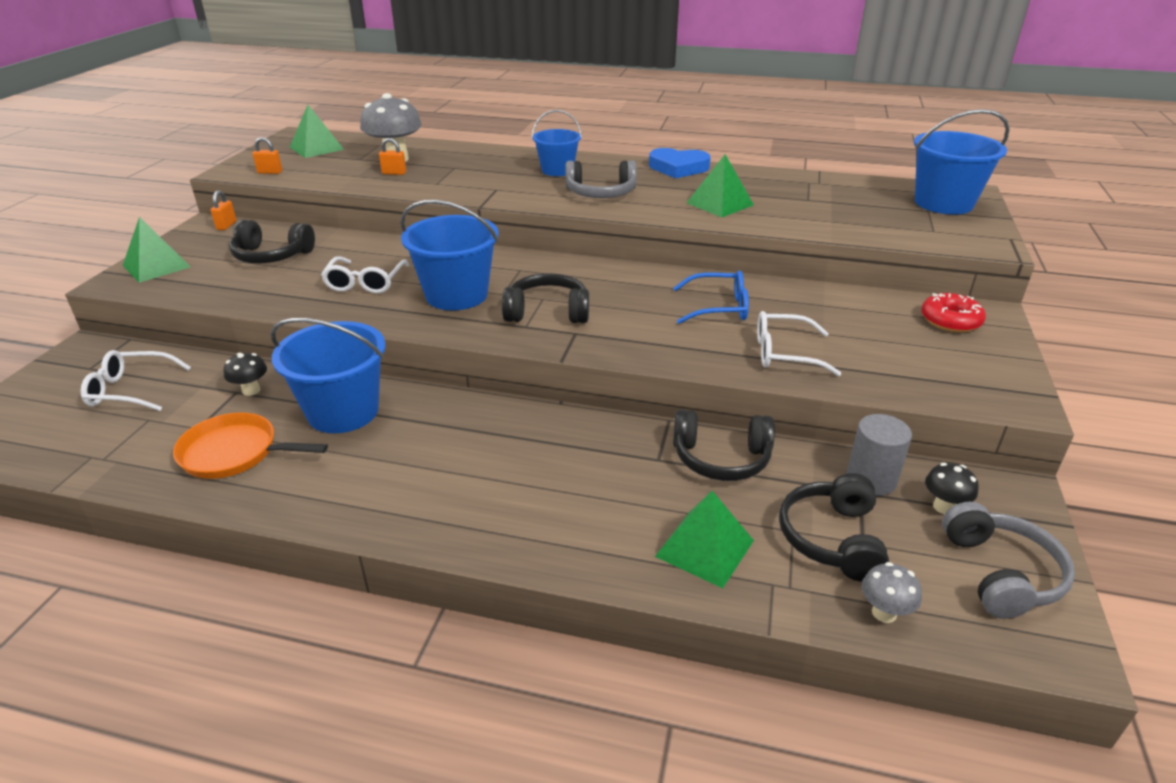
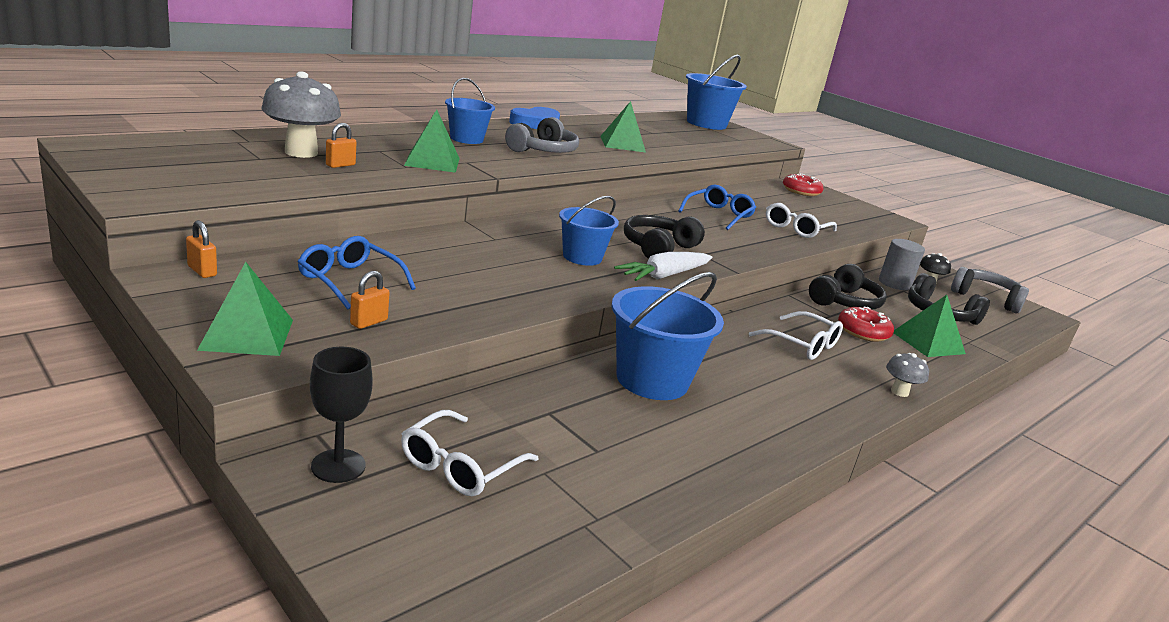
camera: 60 degrees left, 10 degrees down
(99, 358) = (338, 466): none -> black goblet
(235, 453) = (667, 446): orange pan -> none
(251, 390) = (557, 405): black mushroom -> none
(270, 172) = (197, 190): orange padlock -> orange padlock (369, 322)
(271, 256) = (350, 281): black headphones -> blue glasses
(316, 148) = (171, 155): green pyramid -> green pyramid (432, 161)
(365, 283) = (498, 272): white glasses -> white glasses (802, 344)
(456, 295) = (582, 257): blue bucket -> blue bucket, size x0.63
(480, 335) = (664, 276): none -> white carrot
(650, 492) = (863, 331): none -> red donut
(884, 613) = (1003, 331): grey mushroom -> grey mushroom (899, 392)

